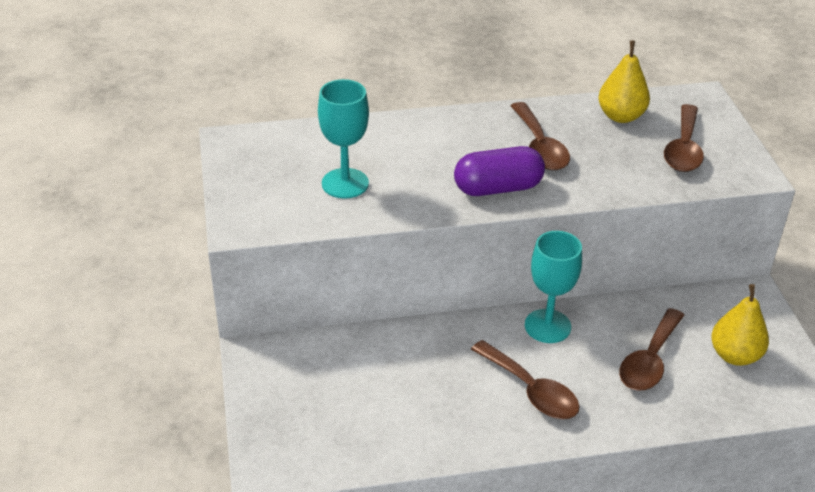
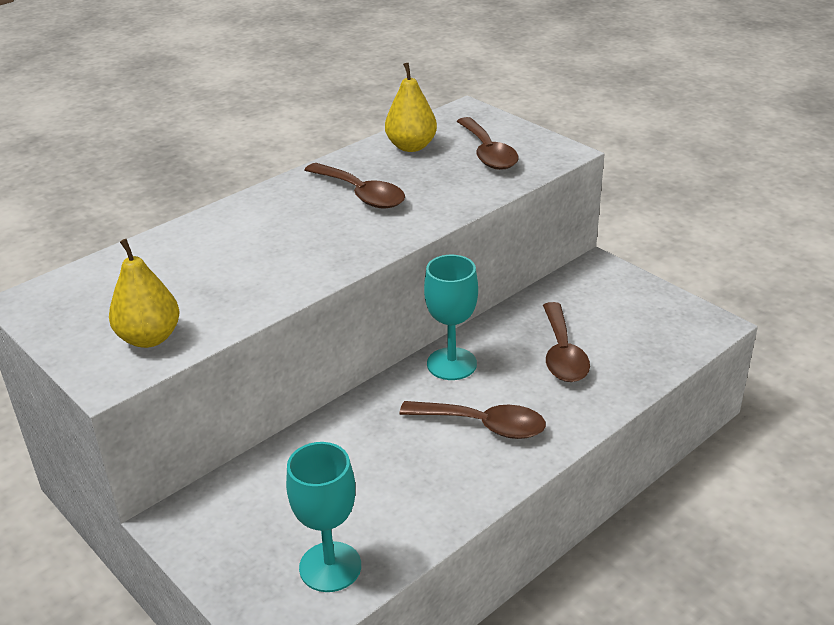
camera: 30 degrees left, 5 degrees down
(345, 183) = (194, 293): turquoise goblet -> turquoise goblet (330, 567)
(498, 188) = (353, 241): purple capsule -> none
(735, 355) = (626, 319): yellow pear -> yellow pear (149, 338)

